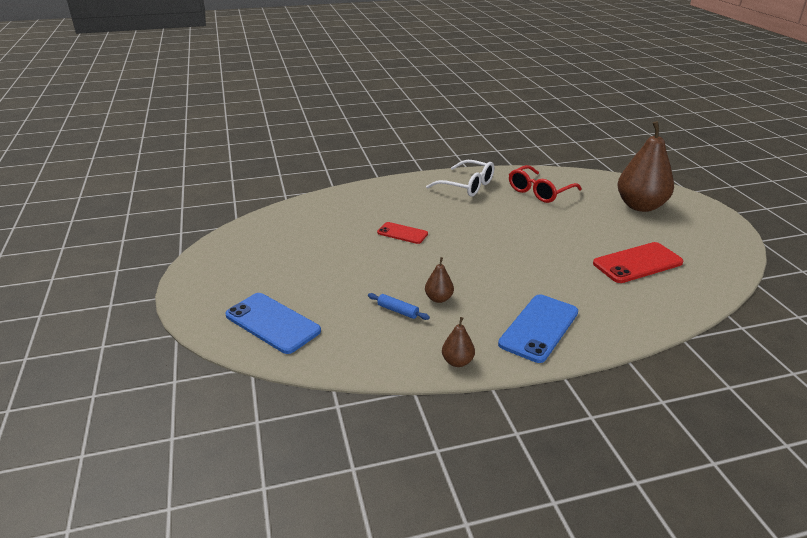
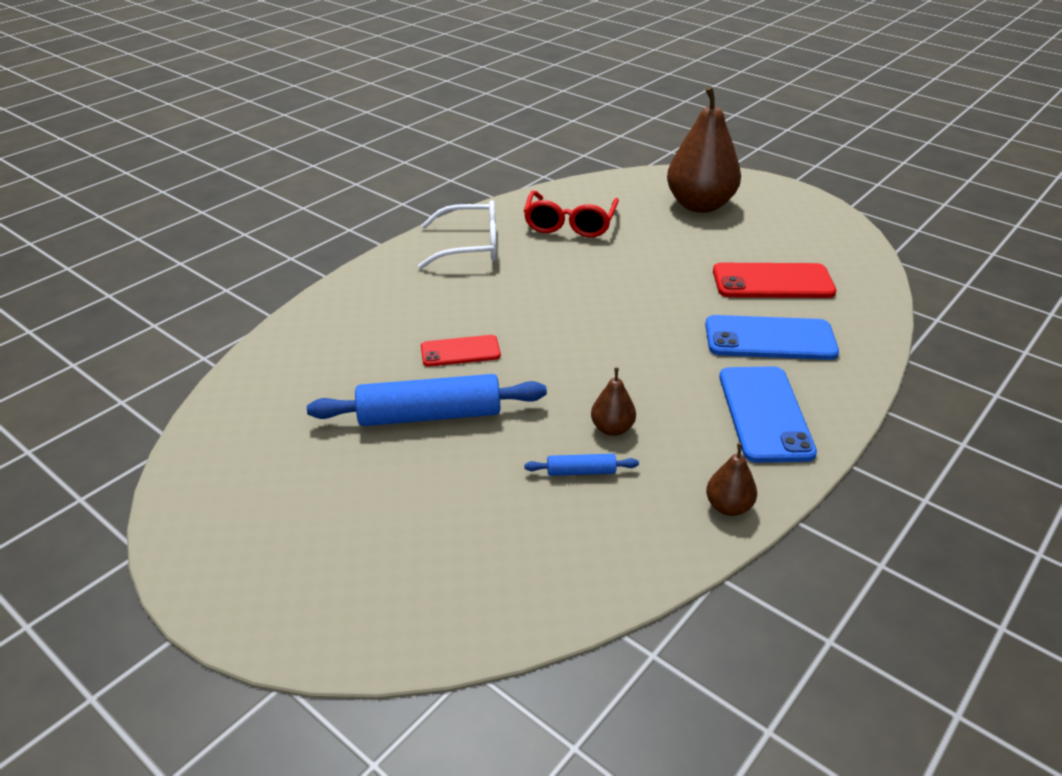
camera: 35 degrees left, 5 degrees up
(272, 323) = (427, 580): blue phone -> blue phone (770, 339)
(354, 256) = (429, 415): none -> blue rolling pin
(637, 263) = (772, 282): red phone -> red phone turned 60 degrees clockwise

